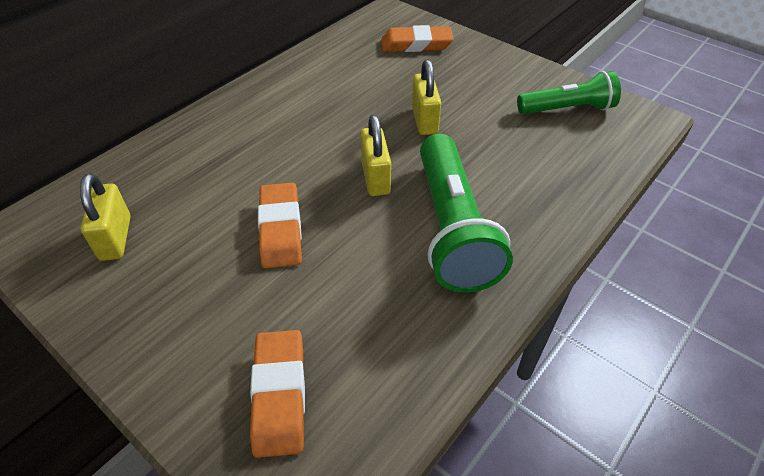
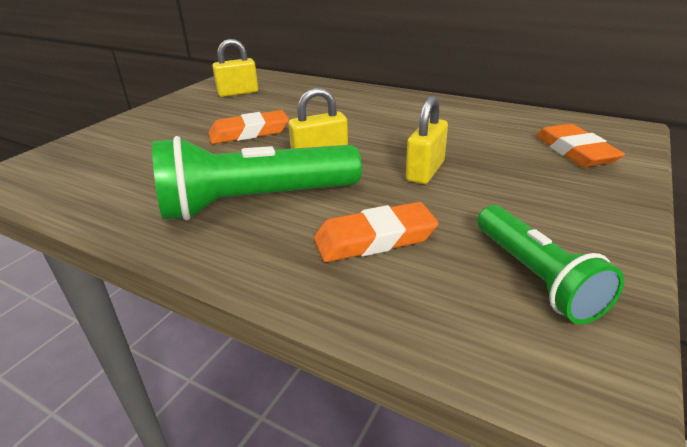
camera: 80 degrees right, 15 degrees down
(279, 395) = (95, 155): orange eraser -> orange eraser (375, 239)
(424, 120) = (425, 171): yellow padlock -> yellow padlock turned 45 degrees counterclockwise

